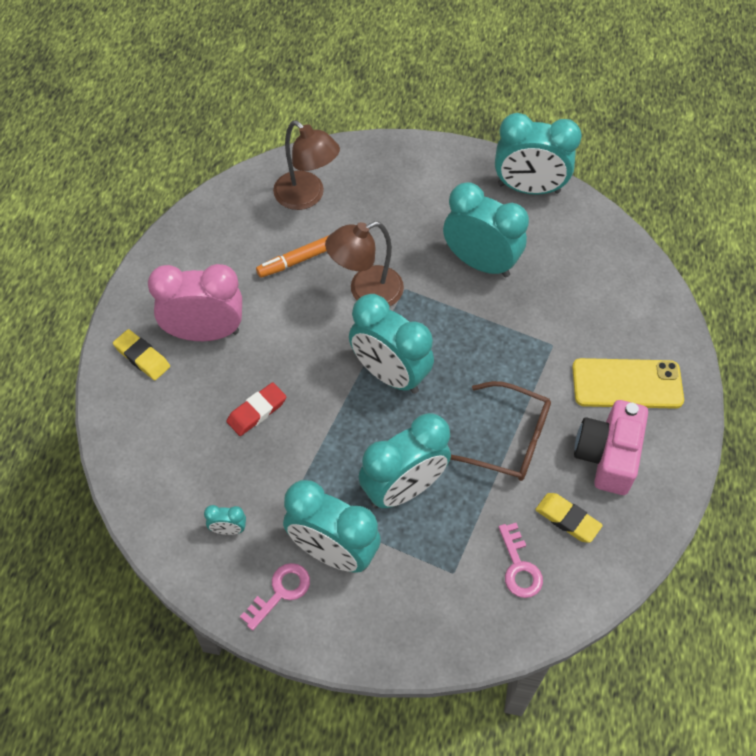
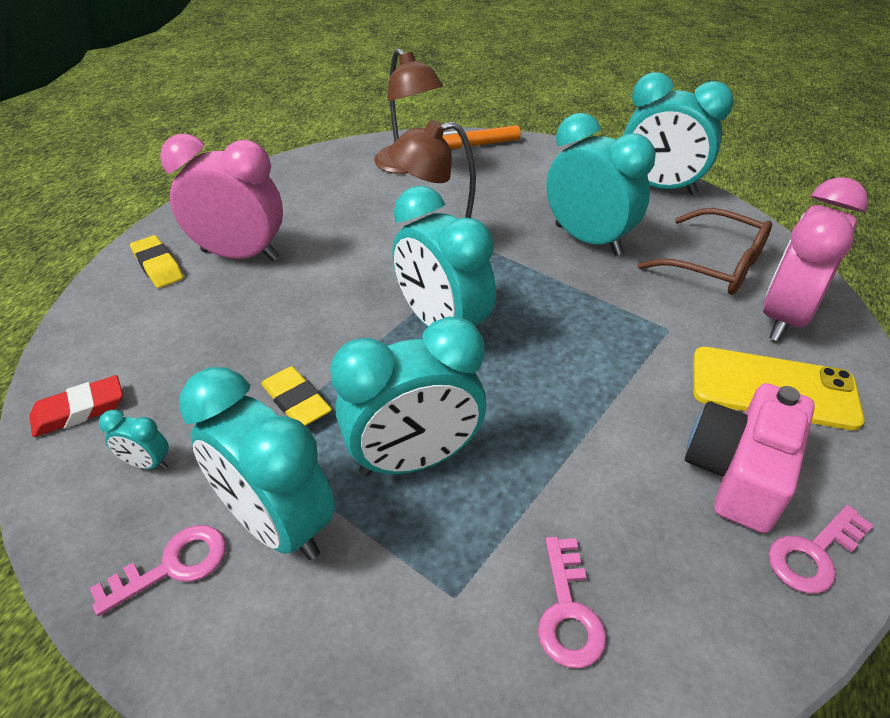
camera: 15 degrees right, 15 degrees down
(256, 411) = (259, 337): red eraser -> red eraser (79, 410)
(298, 260) = (376, 211): orange marker -> orange marker (477, 145)
(508, 439) = (586, 425): brown glasses -> brown glasses (715, 265)
(567, 519) = (663, 552): yellow eraser -> yellow eraser (296, 401)
(633, 317) = (784, 317): none -> pink clock
(652, 502) = (813, 554): none -> pink key

